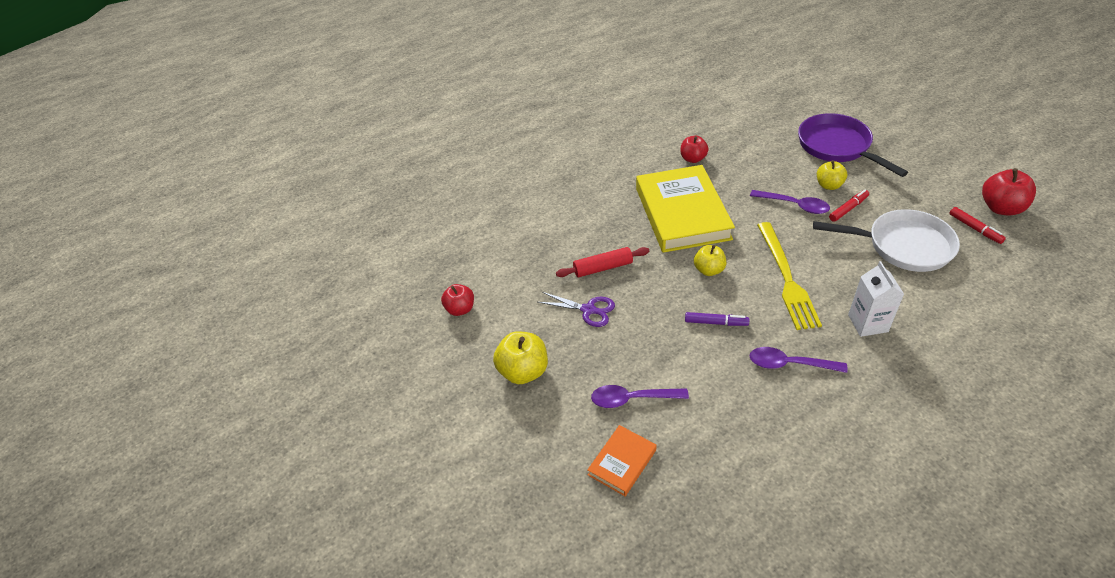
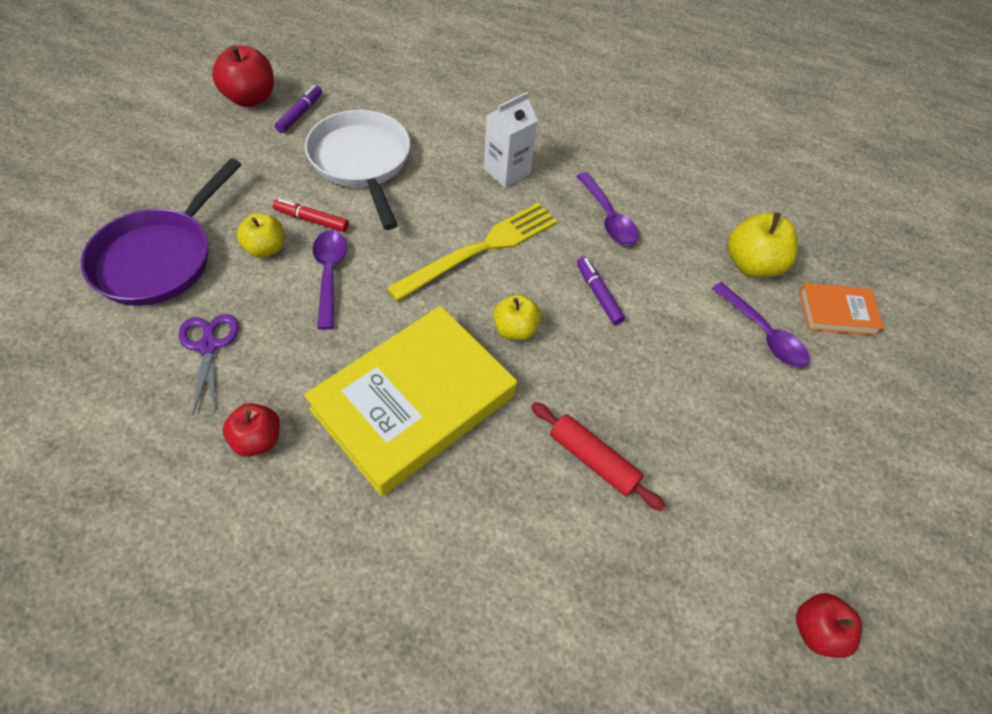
camera: 130 degrees left, 10 degrees up
(523, 371) = (830, 467): yellow apple -> yellow apple (752, 265)
(588, 310) = (680, 440): purple scissors -> purple scissors (209, 346)
(975, 228) = (300, 114): red marker -> purple marker

